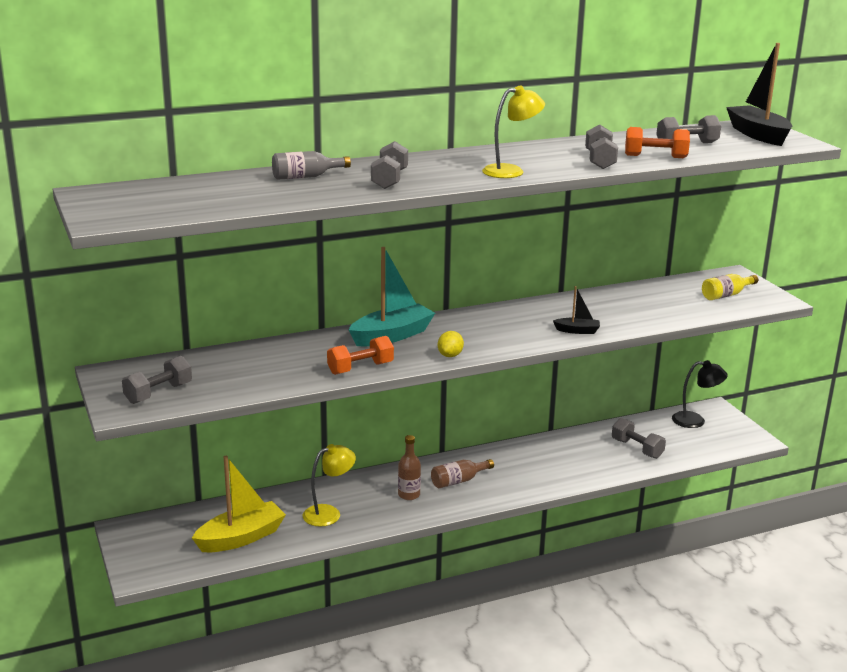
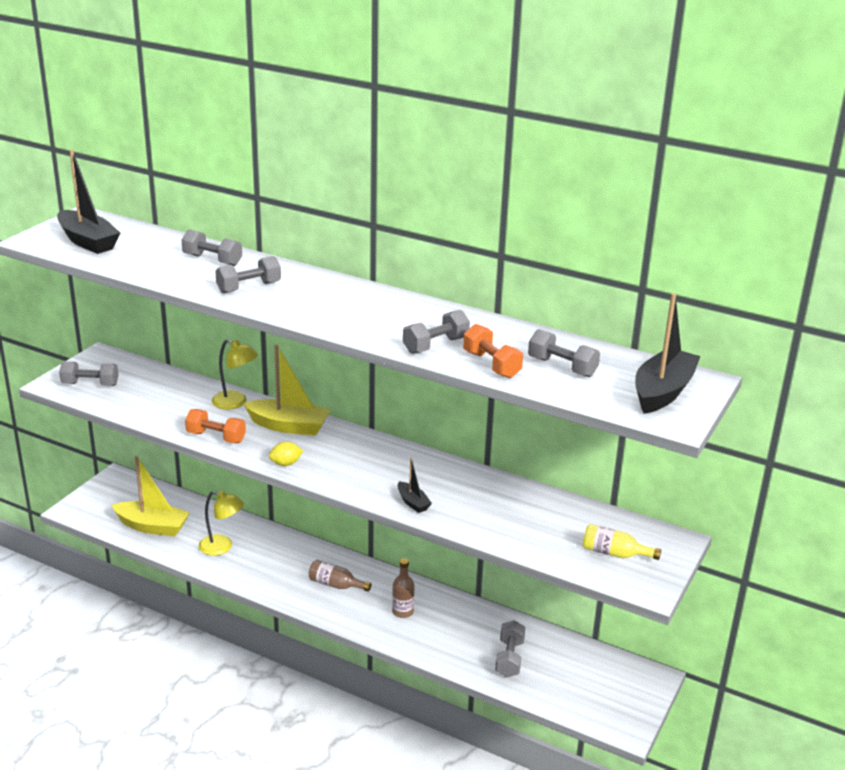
camera: 50 degrees right, 5 degrees up
(159, 203) = (88, 241): none -> black boat
(306, 177) = (212, 260): grey bottle -> grey dumbbell
(392, 336) = (289, 426): turquoise boat -> yellow boat
(409, 495) = (288, 570): brown bottle -> brown bottle (402, 611)
(511, 171) = (343, 321): yellow lamp -> yellow lamp (235, 403)
(695, 421) = (611, 674): black lamp -> none

